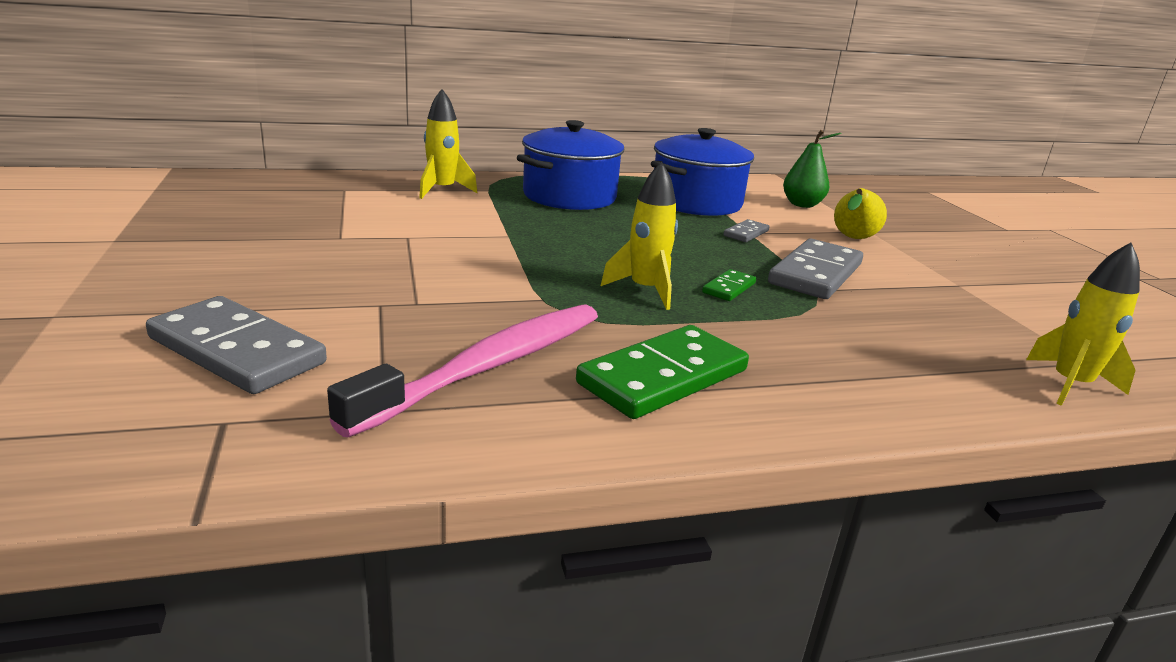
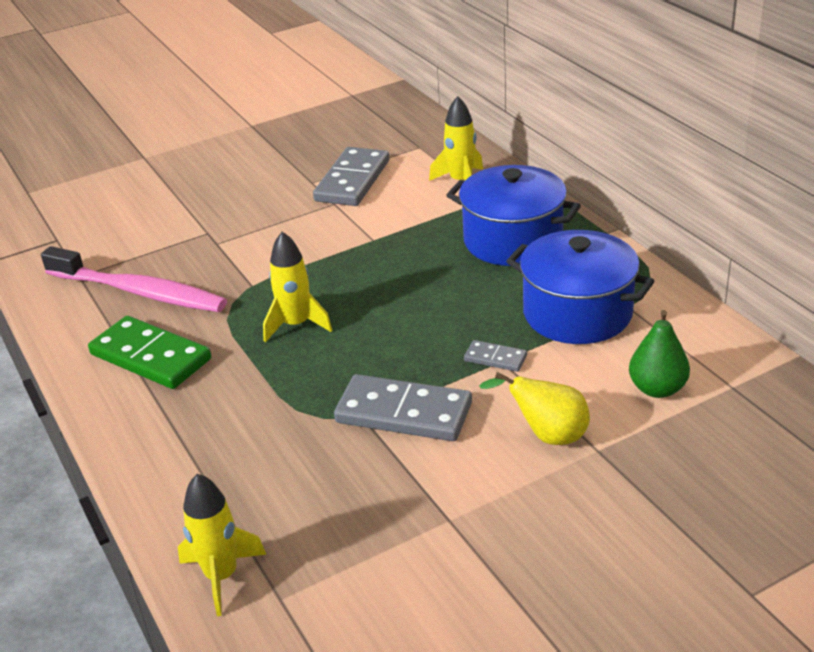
camera: 80 degrees right, 10 degrees up
(237, 351) = (126, 215): grey domino -> grey domino (352, 181)
(729, 288) = (329, 365): green domino -> none

